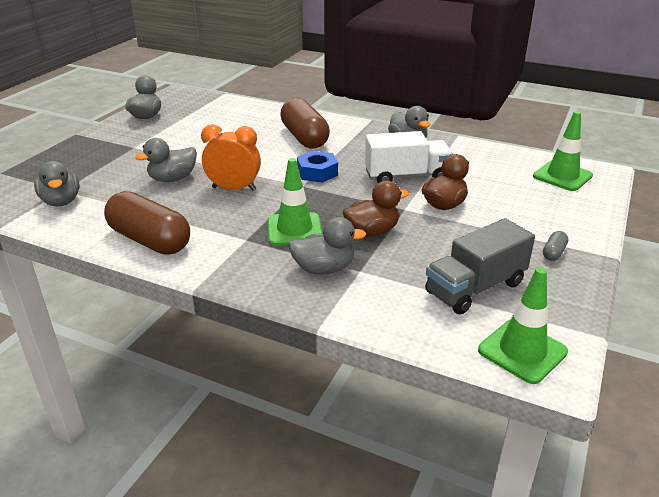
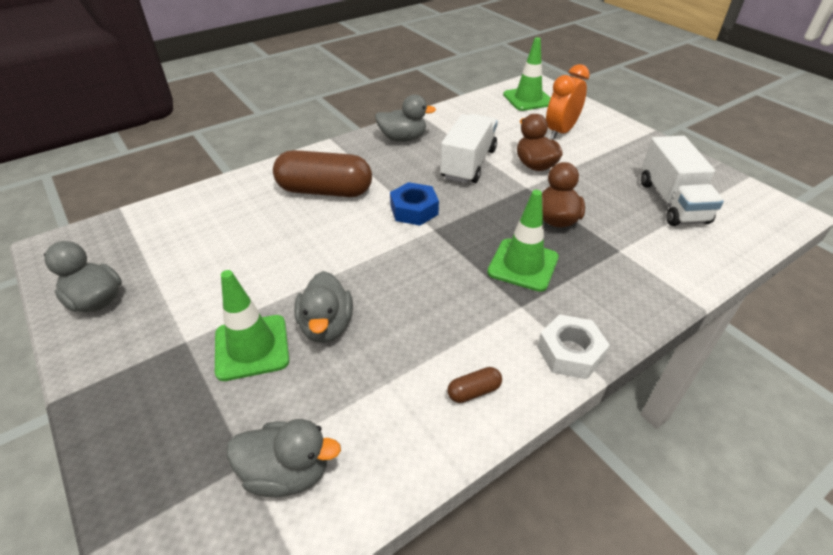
camera: 60 degrees left, 10 degrees up
(150, 240) = (474, 391): brown capsule -> brown capsule, size x0.40
(211, 269) = (570, 352): none -> white nut
(234, 189) = (399, 280): orange clock -> orange clock (560, 132)
(323, 269) = (607, 271): grey duck -> none
(475, 288) = (672, 202): grey truck -> white truck
(522, 351) = (760, 214): green traffic cone -> green traffic cone (252, 347)
(553, 253) = (637, 149): grey capsule -> none

